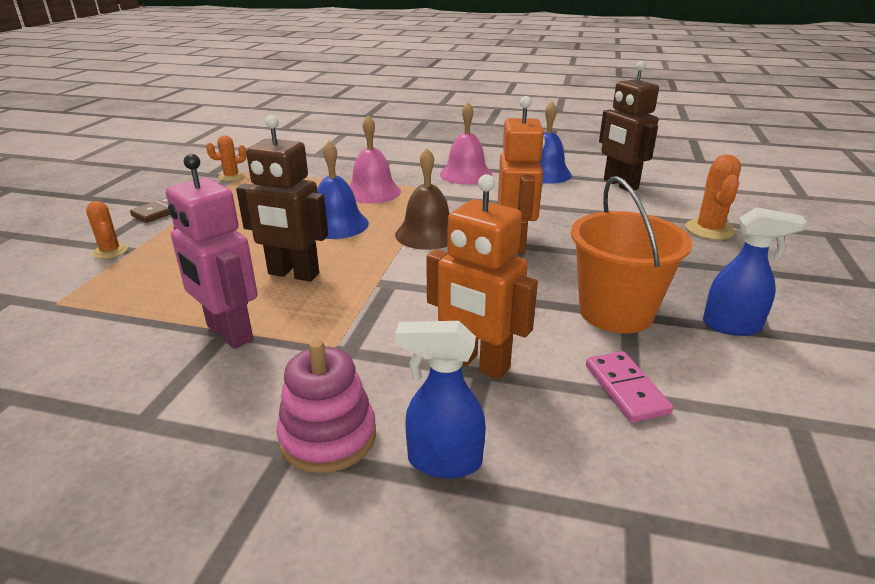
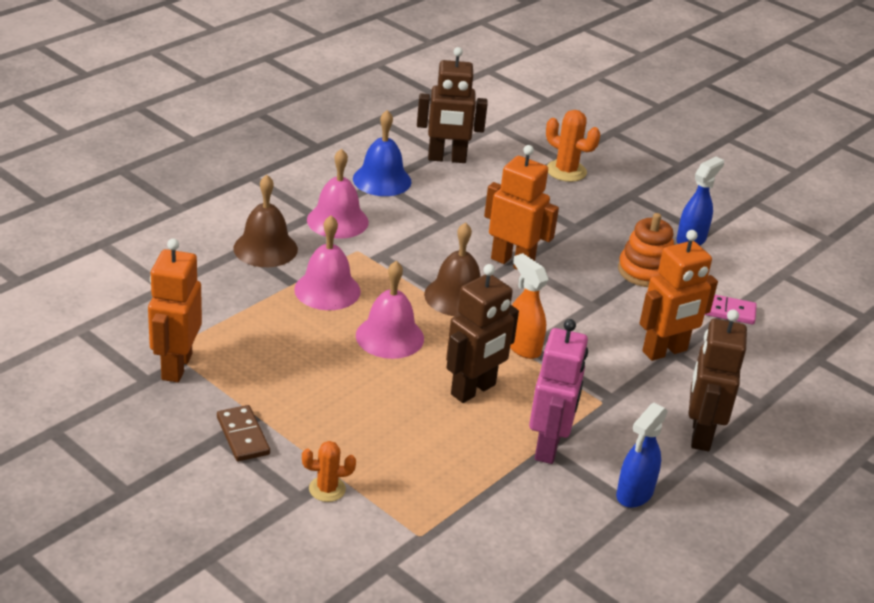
camera: 65 degrees left, 5 degrees up
(229, 333) = (548, 447): pink robot -> pink robot turned 60 degrees counterclockwise
(231, 176) = (176, 366): orange cactus -> orange robot
(328, 437) = (700, 434): pink stacking toy -> brown robot
(337, 224) = (389, 336): blue bell -> pink bell
(386, 279) = (522, 347): none -> orange spray bottle
(397, 165) = (265, 248): none -> brown bell
(443, 461) = (745, 400): blue spray bottle -> blue spray bottle (634, 494)
(616, 312) = (645, 271): orange bucket -> orange stacking toy

